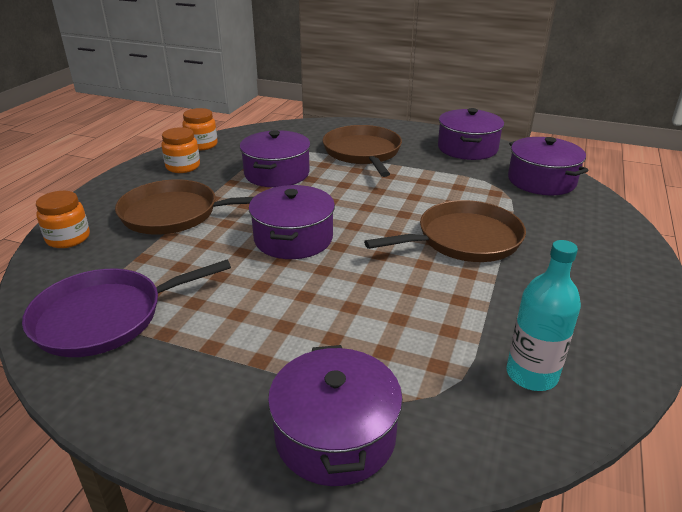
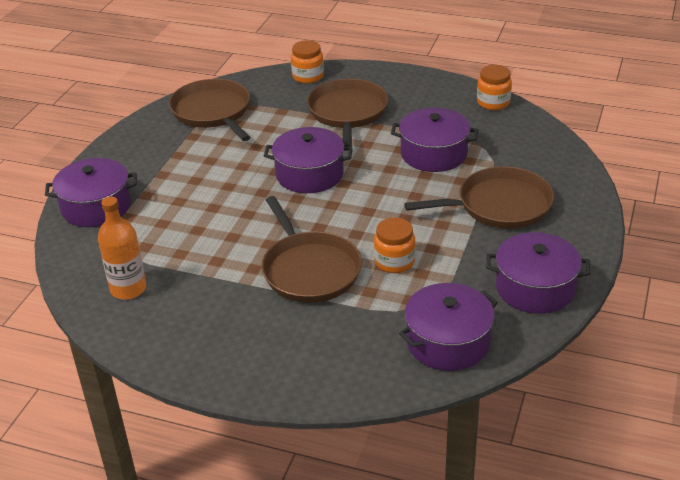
camera: 90 degrees right, 5 degrees up
(105, 317) = (212, 112): purple pan -> brown pan
(183, 167) = (439, 101): orange jar -> orange jar (394, 262)
(531, 374) = (128, 289): turquoise bottle -> orange bottle

